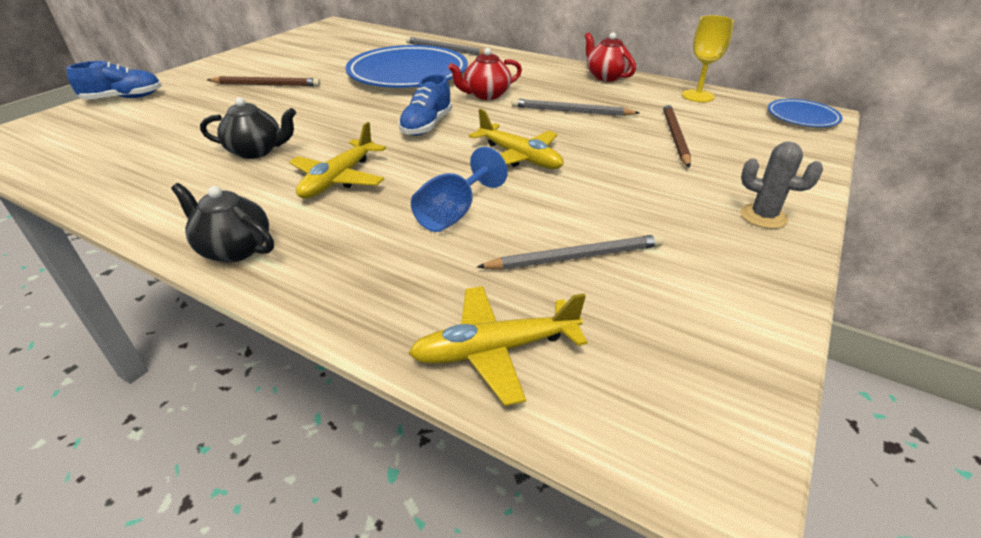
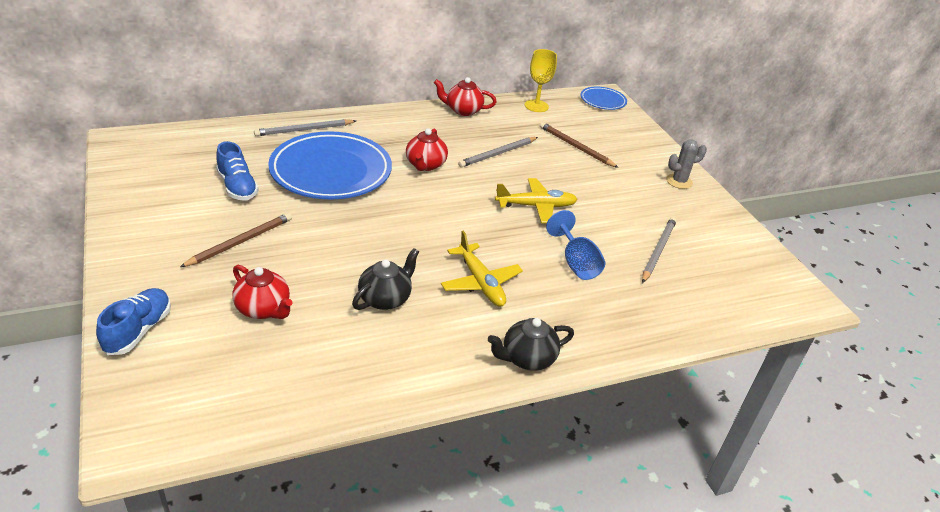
camera: 55 degrees left, 0 degrees up
(189, 119) = (263, 309): none -> red teapot
(427, 125) = (443, 212): blue shoe -> blue shoe (237, 187)
(496, 350) = (706, 312): yellow plane -> none

